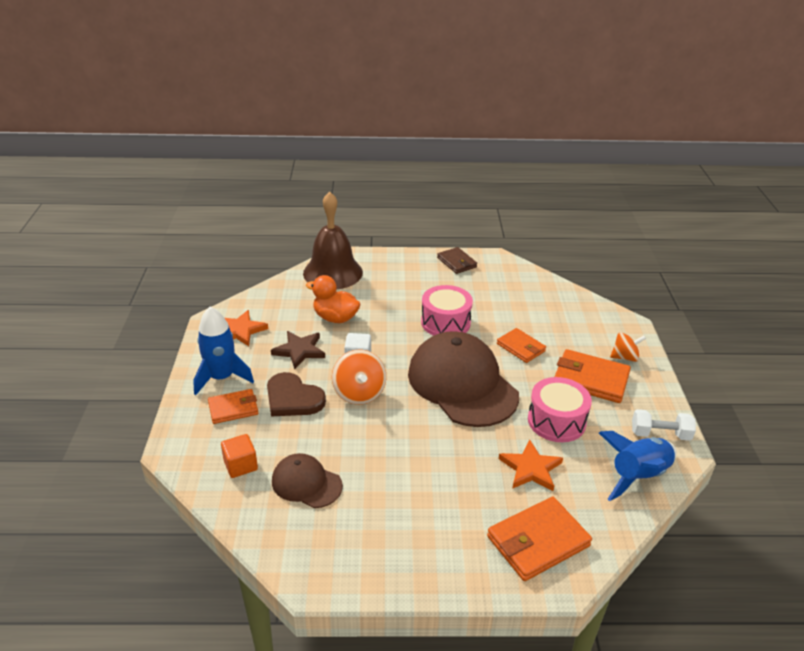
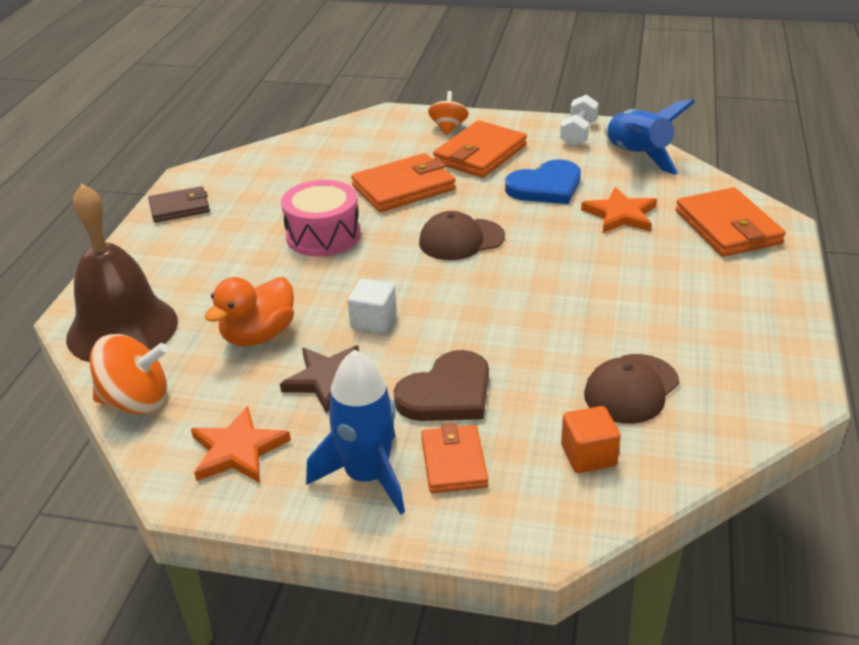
camera: 75 degrees left, 0 degrees up
(359, 393) = (454, 327): orange spinning top -> orange spinning top (136, 401)
(462, 384) = (461, 240): brown cap -> brown cap, size x0.51
(521, 347) = (403, 188): orange wallet -> orange wallet, size x1.58
(556, 421) = (546, 187): pink drum -> blue heart

